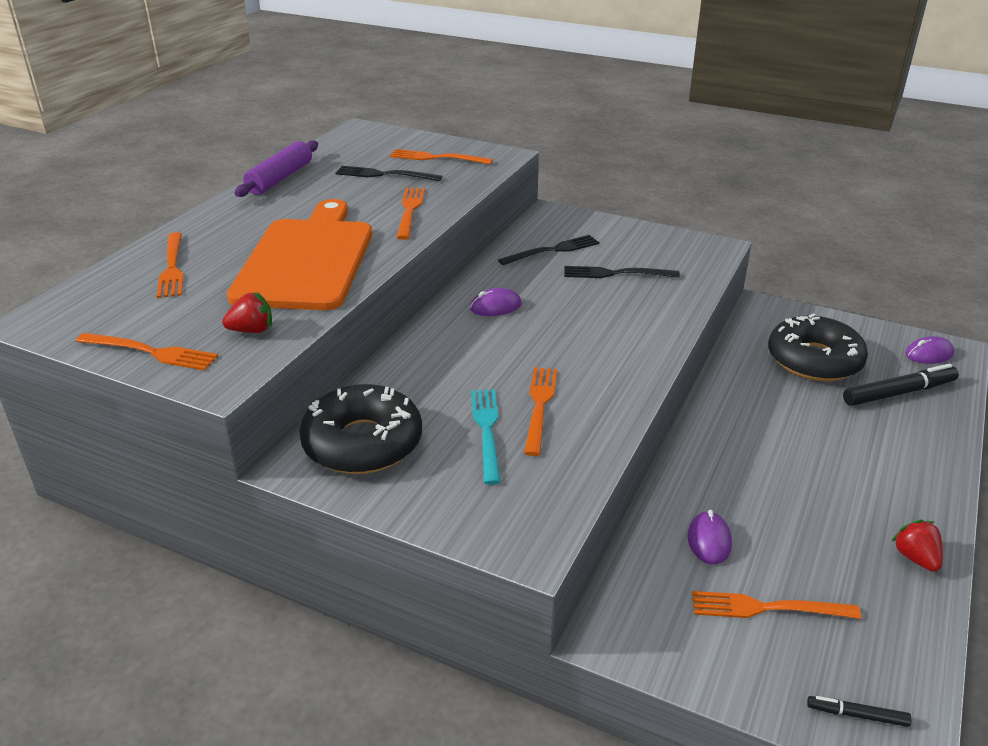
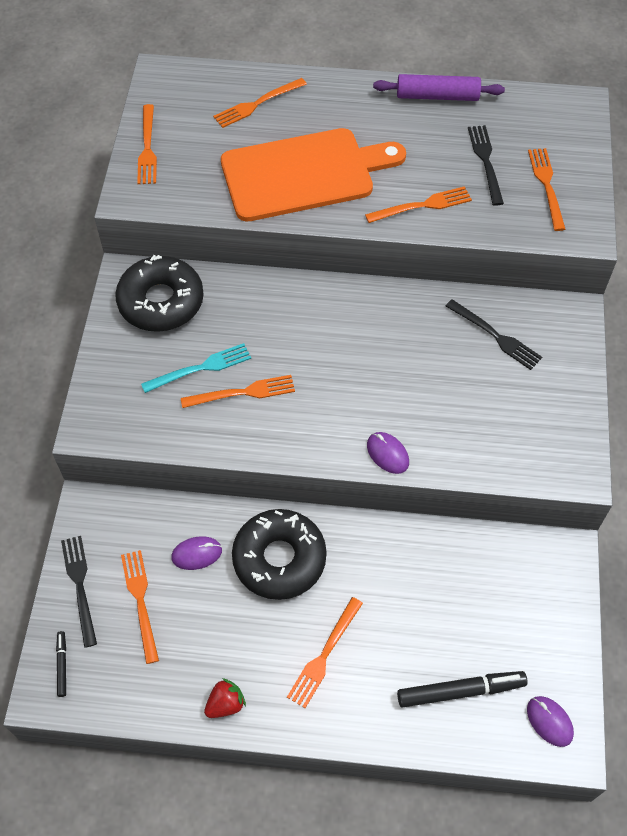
camera: 70 degrees right, 25 degrees up
(252, 330) = (193, 186): red strawberry -> none
(495, 306) = (373, 322): purple mouse -> purple mouse (387, 454)
(615, 274) = (475, 396): black fork -> black fork (79, 585)
(814, 360) = (485, 610): black donut -> black donut (279, 559)
(857, 469) = (324, 656): none -> orange fork
(899, 393) = (460, 691): black marker -> black marker turned 60 degrees counterclockwise

